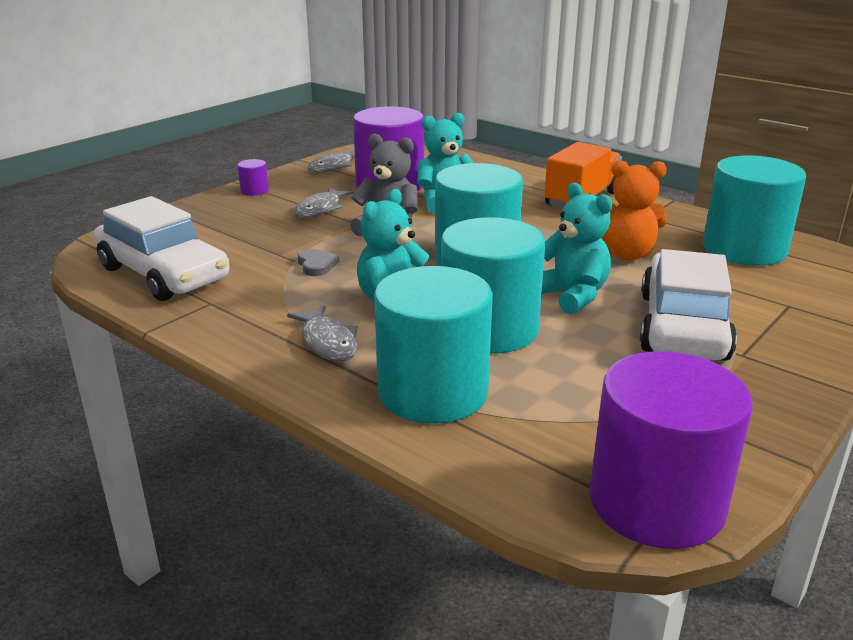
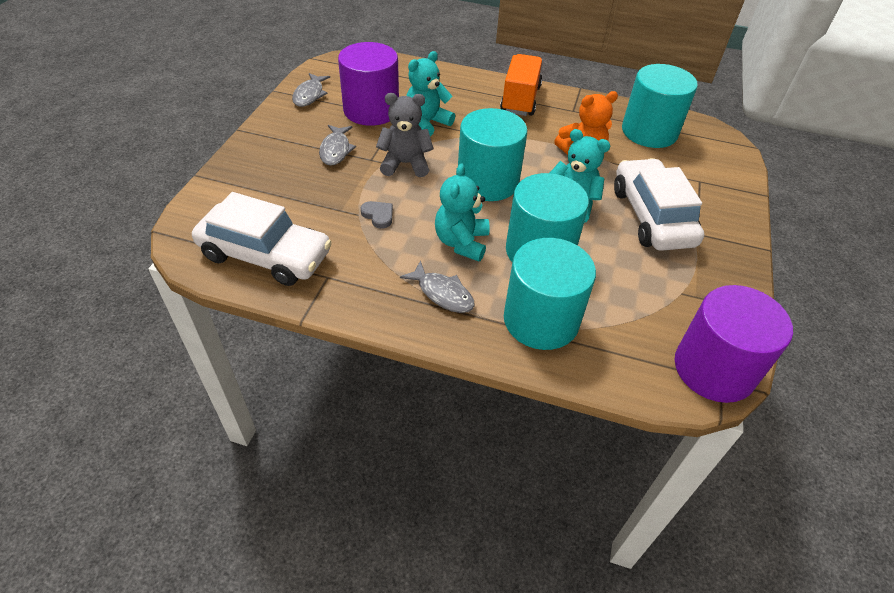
camera: 25 degrees left, 20 degrees up
(254, 191) = (265, 138): purple cylinder -> none

